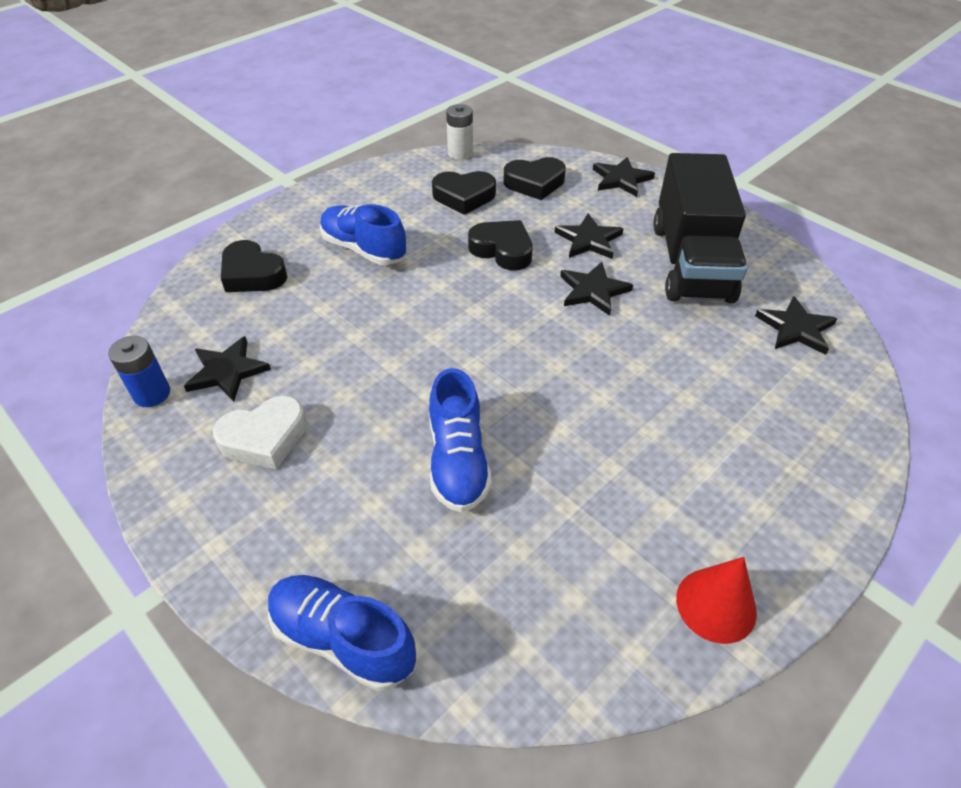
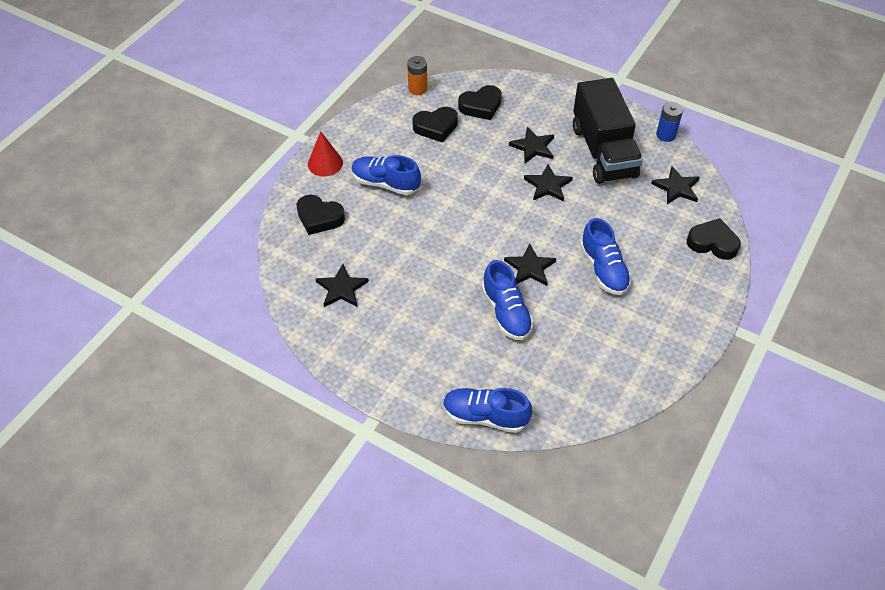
camera: 15 degrees left, 5 degrees up
(152, 394) = (303, 313): blue battery -> blue battery (666, 135)
(265, 438) = (388, 324): white heart -> none
(460, 153) = (417, 89): white battery -> orange battery
(502, 250) = (479, 166): black heart -> black heart (712, 243)
(621, 179) = (539, 91): black star -> black star (530, 267)
(643, 426) = (603, 269): none -> blue shoe
(716, 605) = (665, 357): red cone -> red cone (325, 163)

